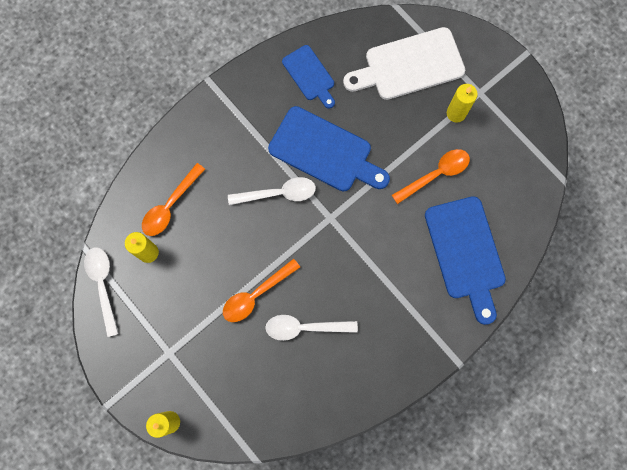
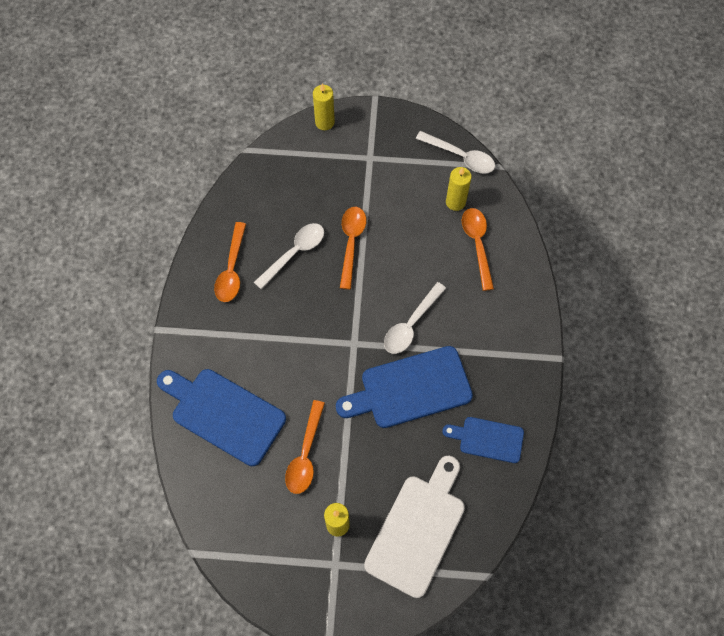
camera: 135 degrees right, 10 degrees down
(363, 359) = (232, 269): none -> orange spoon

